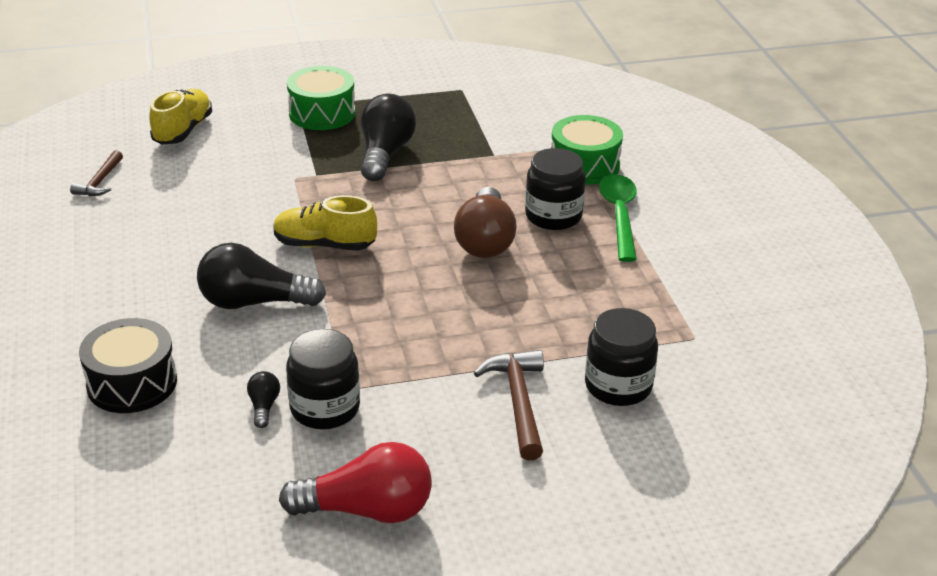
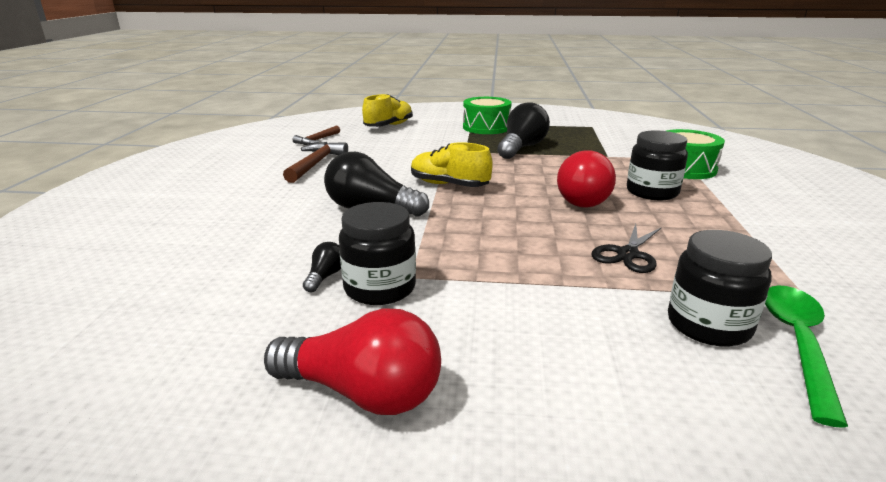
camera: 20 degrees right, 10 degrees down
(132, 383) = (232, 242): black drum -> none
(485, 241) = (585, 199): brown light bulb -> red light bulb
(518, 402) = (584, 319): brown hammer -> brown hammer (315, 164)
(542, 317) = (627, 254): none -> black scissors
(619, 215) = (715, 198): green spoon -> green spoon (797, 343)

